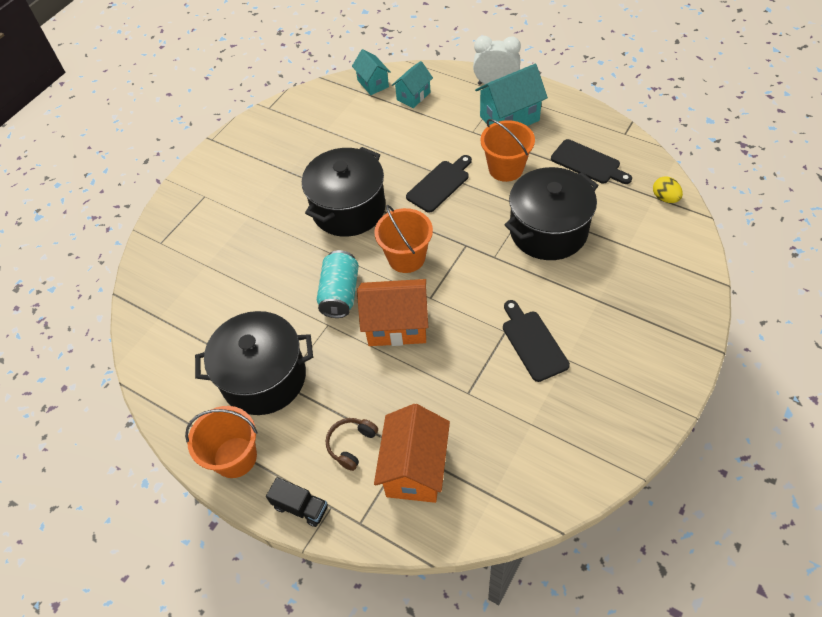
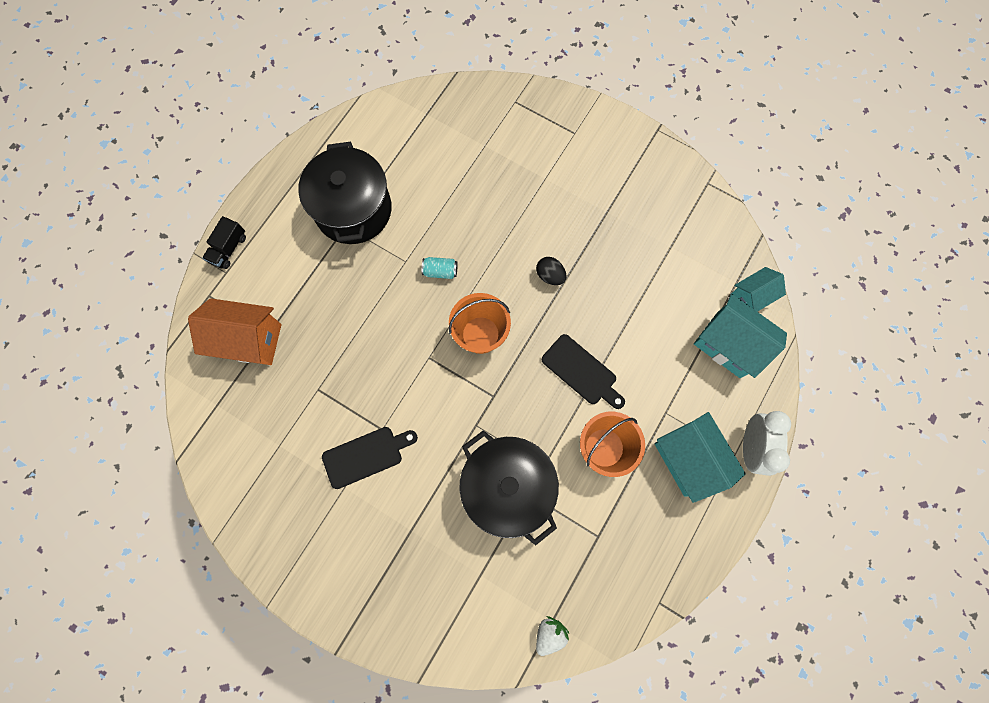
camera: 85 degrees right, 20 degrees up
(235, 457) = (279, 194): orange bucket -> none
(340, 294) = (440, 271): turquoise can -> turquoise can, size x0.56
(348, 209) = (550, 275): black pot -> black egg
(351, 445) = (279, 287): brown headphones -> none
(397, 326) = (398, 325): orange house -> none
(413, 96) = (728, 345): turquoise house -> turquoise house, size x1.64
(588, 163) = (609, 548): black cutting board -> none
(665, 198) = (549, 633): yellow egg -> white strawberry

